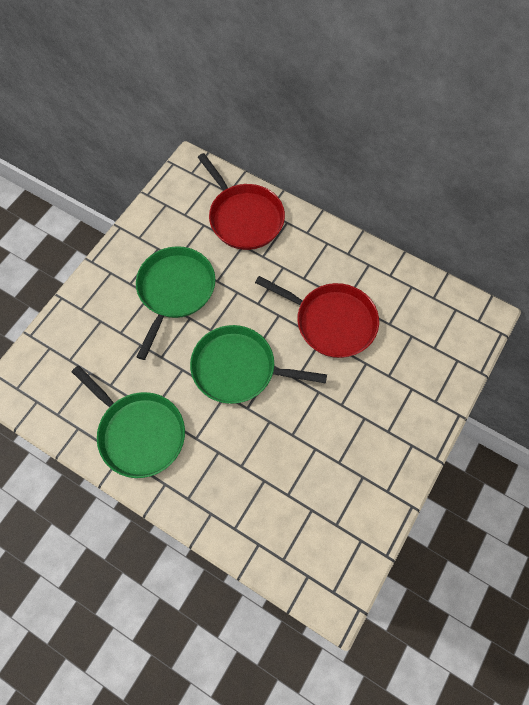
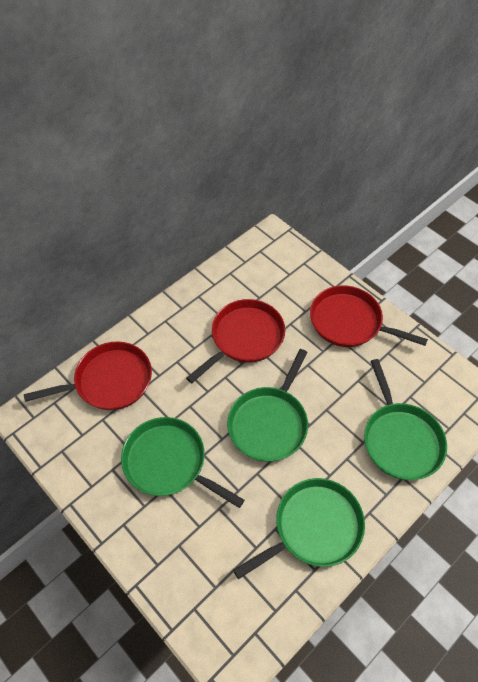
camera: 75 degrees left, 10 degrees down
(254, 505) = (400, 439): none -> green pan
(390, 426) = (349, 322): none -> red pan

